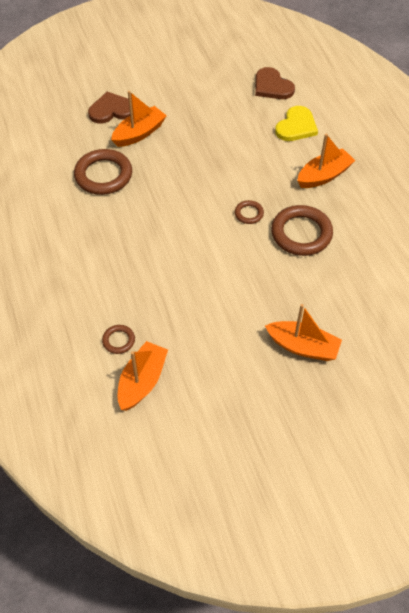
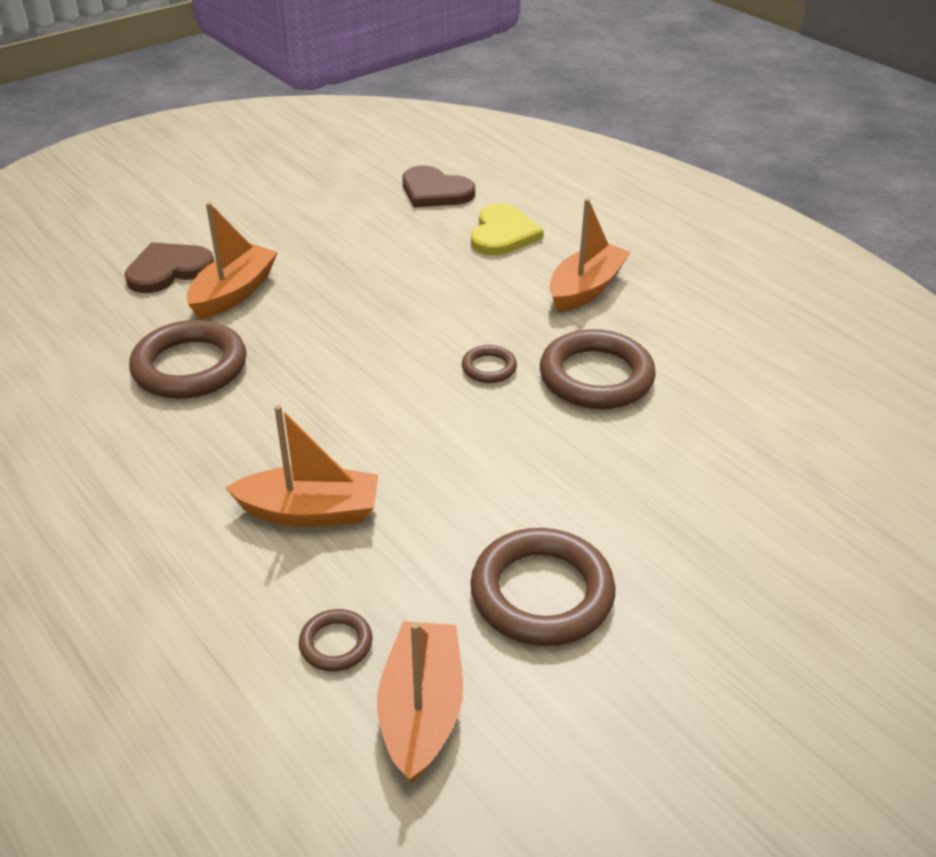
camera: 20 degrees left, 15 degrees down
(217, 343) = (542, 593): none -> brown ring
(303, 347) = (704, 554): orange boat -> orange boat (310, 511)

